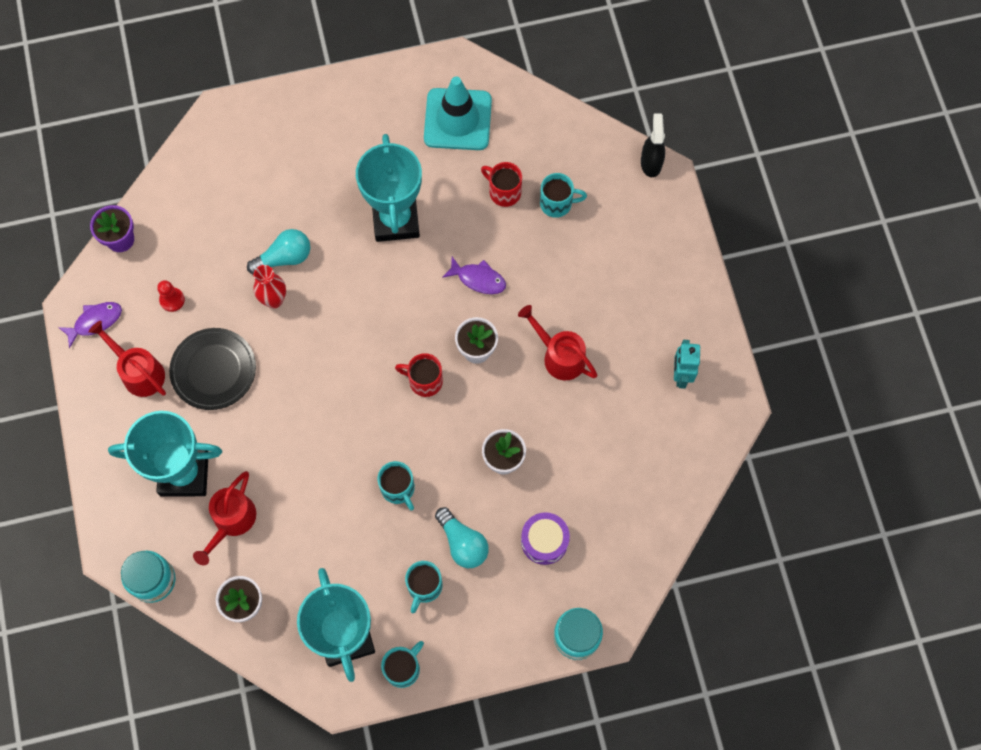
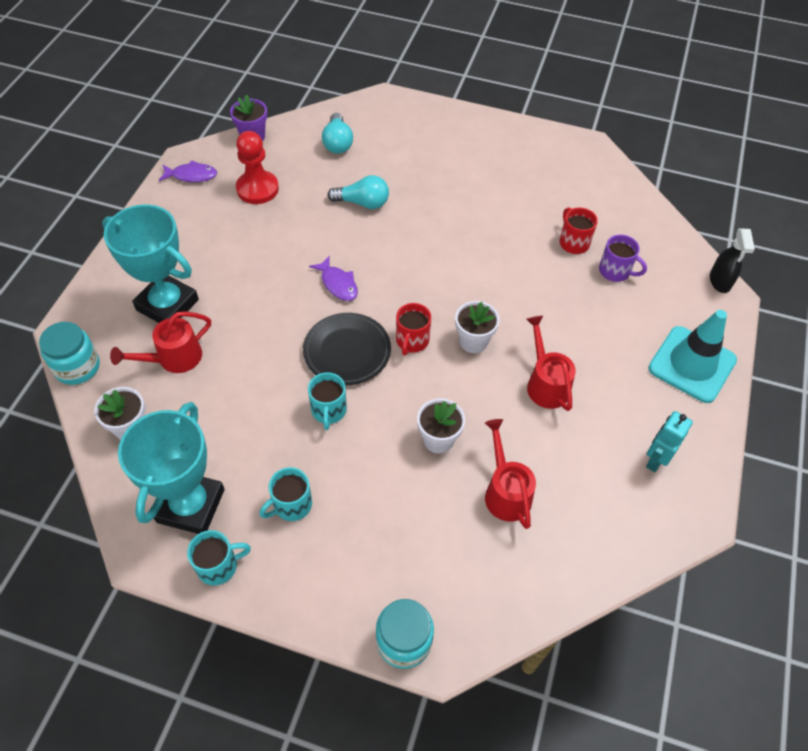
camera: 30 degrees right, 15 degrees down
(138, 371) = (194, 221): red watering can -> red watering can (505, 491)
(172, 300) = (257, 189): red pawn -> red pawn, size x1.88
(213, 370) = (249, 247): black plate -> black plate (347, 351)
(274, 300) = (333, 225): red vase -> none
(396, 220) = (469, 219): turquoise trophy -> none
(424, 381) = (412, 341): red mug -> red mug turned 120 degrees counterclockwise
(457, 119) = (566, 179): turquoise traffic cone -> turquoise traffic cone (692, 364)
(462, 543) = (353, 488): turquoise light bulb -> turquoise light bulb (337, 143)
(478, 279) = (510, 291): purple fish -> purple fish (338, 284)
(544, 541) = (431, 530): purple drum -> none
(557, 203) = (615, 271): turquoise mug -> purple mug
(651, 162) = (720, 281): black spray bottle -> black spray bottle turned 150 degrees clockwise

